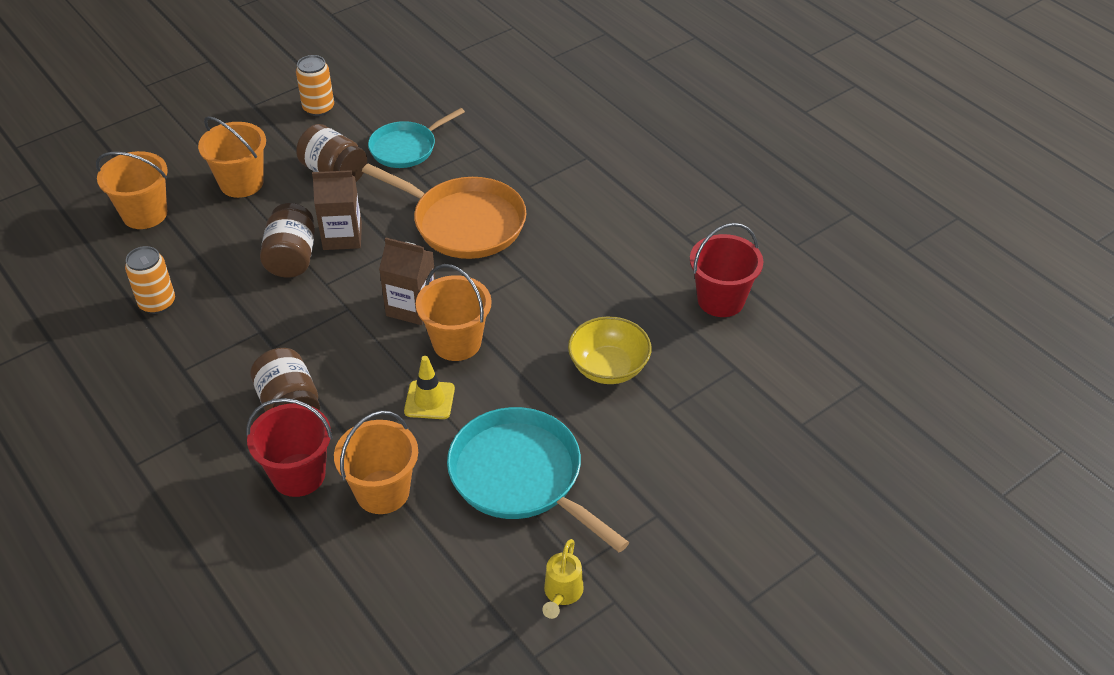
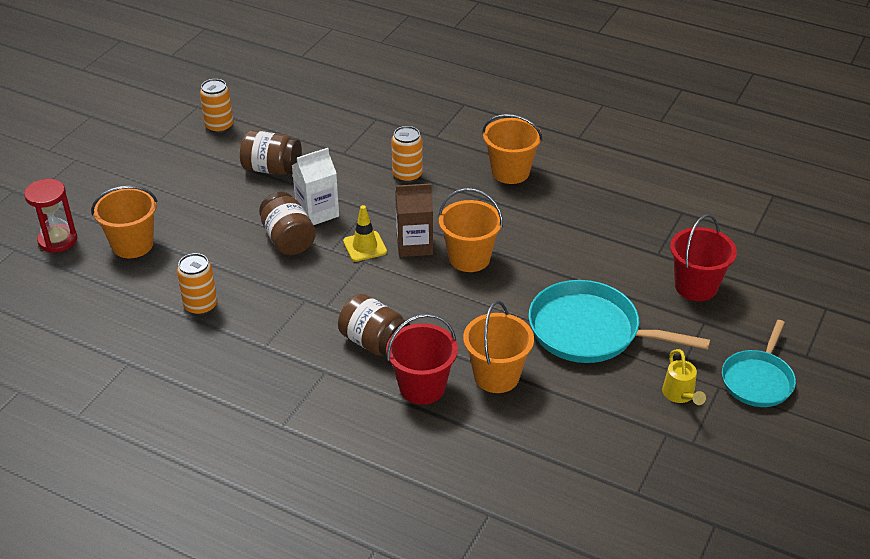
camera: 25 degrees left, 5 degrees down
(83, 186) = (58, 240): none -> red hourglass
(241, 183) = (199, 198): orange bucket -> orange bucket (510, 172)
(342, 236) = (317, 212): brown carton -> white carton
(406, 148) = (317, 136): turquoise pan -> turquoise pan (758, 380)
(429, 400) = (481, 303): yellow traffic cone -> yellow traffic cone (365, 246)
(464, 223) = (407, 175): orange pan -> orange can
(608, 368) = (594, 239): yellow bowl -> none
(721, 300) = (637, 171): red bucket -> red bucket (696, 286)

